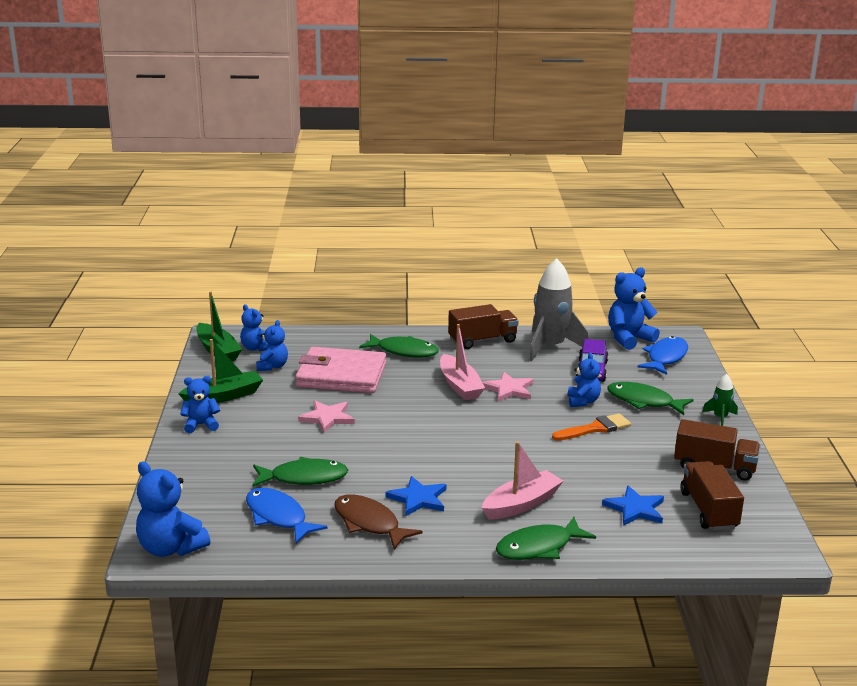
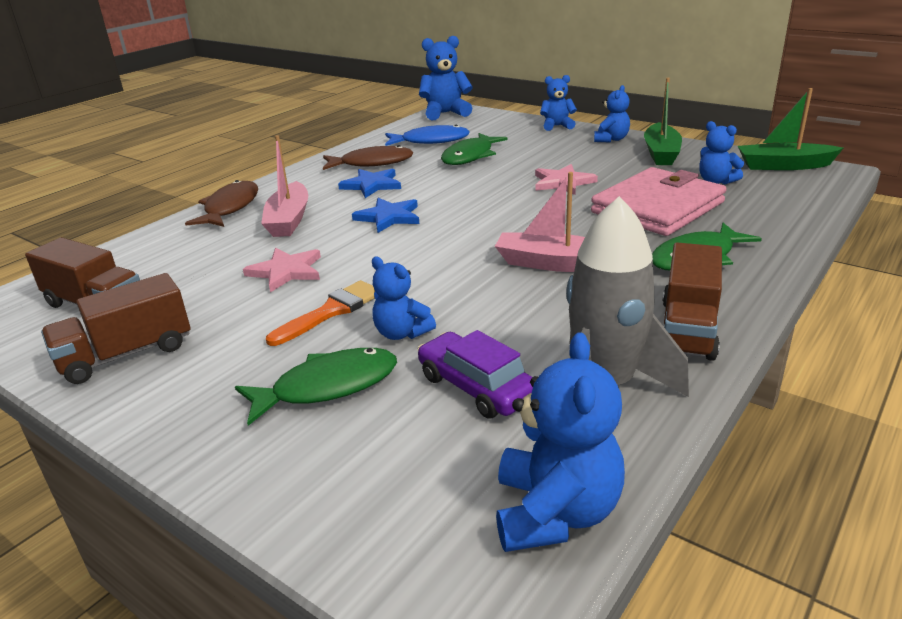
camera: 130 degrees right, 5 degrees up
(256, 348) = (777, 182): blue teddy bear -> blue teddy bear (557, 126)
(509, 389) = (504, 292): pink star -> pink star (286, 271)
(538, 547) = (230, 207): green fish -> brown fish
(595, 428) = (331, 311): orange brush -> orange brush turned 150 degrees counterclockwise
(635, 509) = (180, 267): blue star -> blue star (389, 217)
(665, 357) = (422, 513): blue fish -> none
(720, 418) = (181, 437): green rocket -> none

